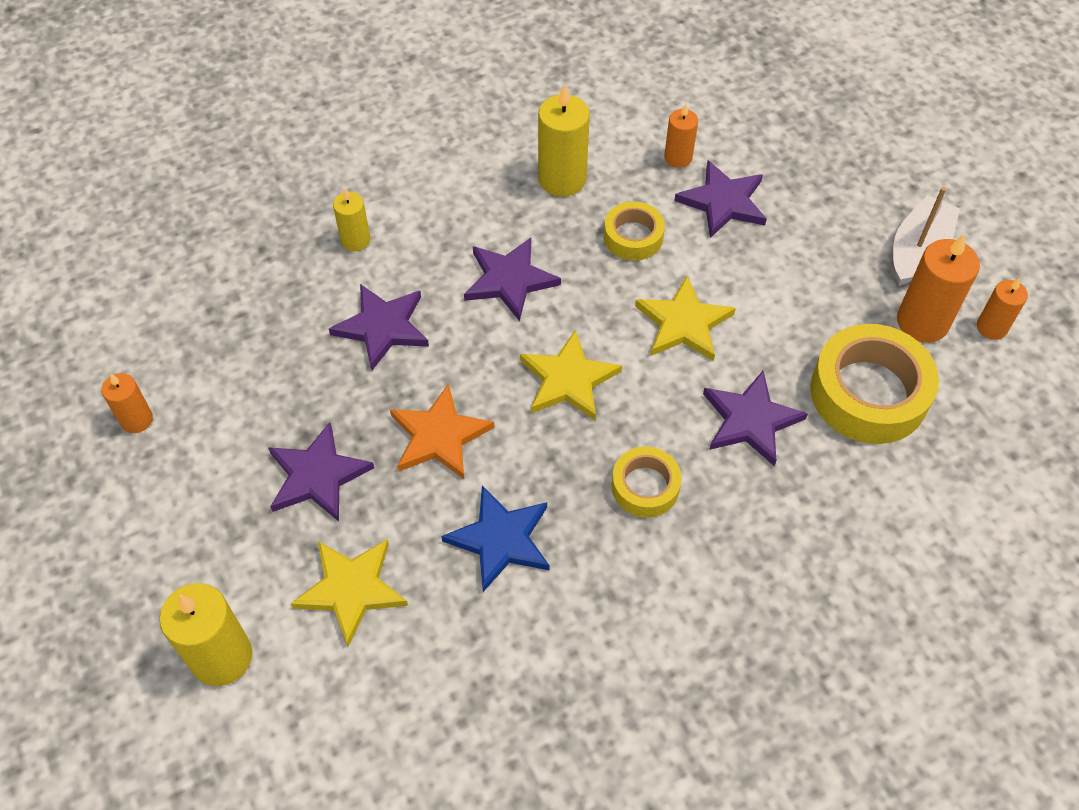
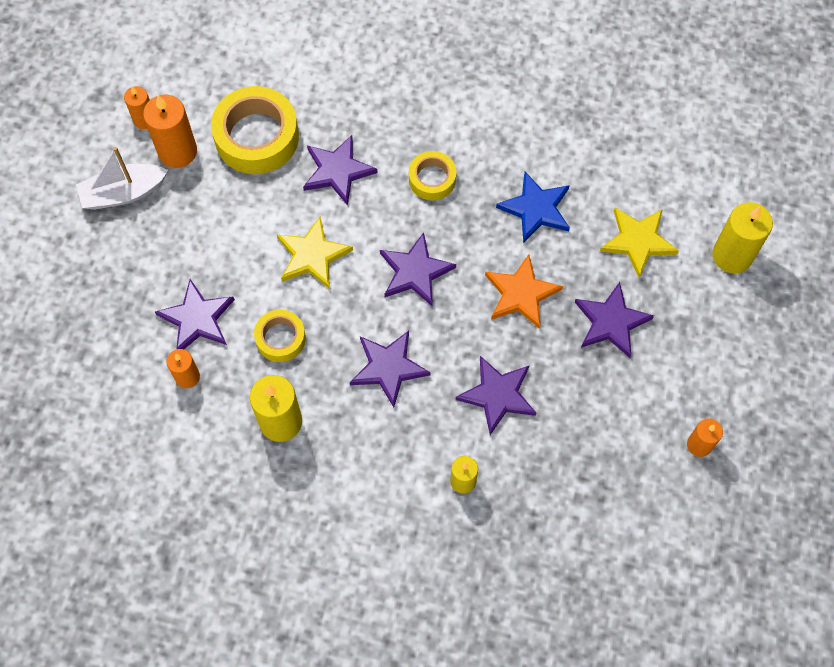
camera: 140 degrees left, 10 degrees up
(568, 380) = (415, 272): yellow star -> purple star

